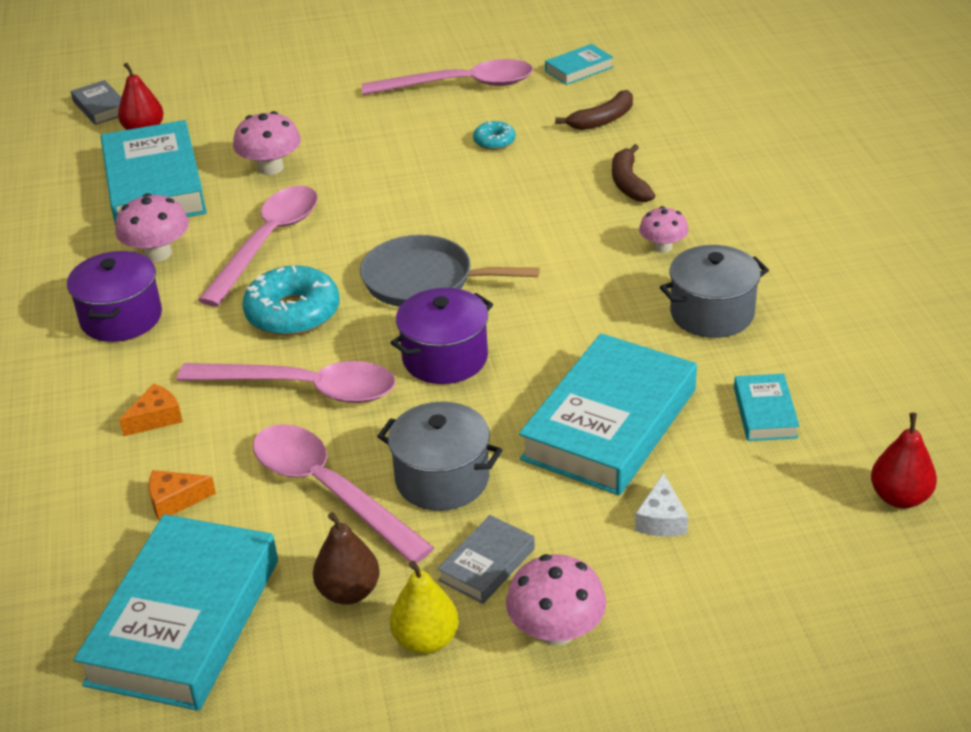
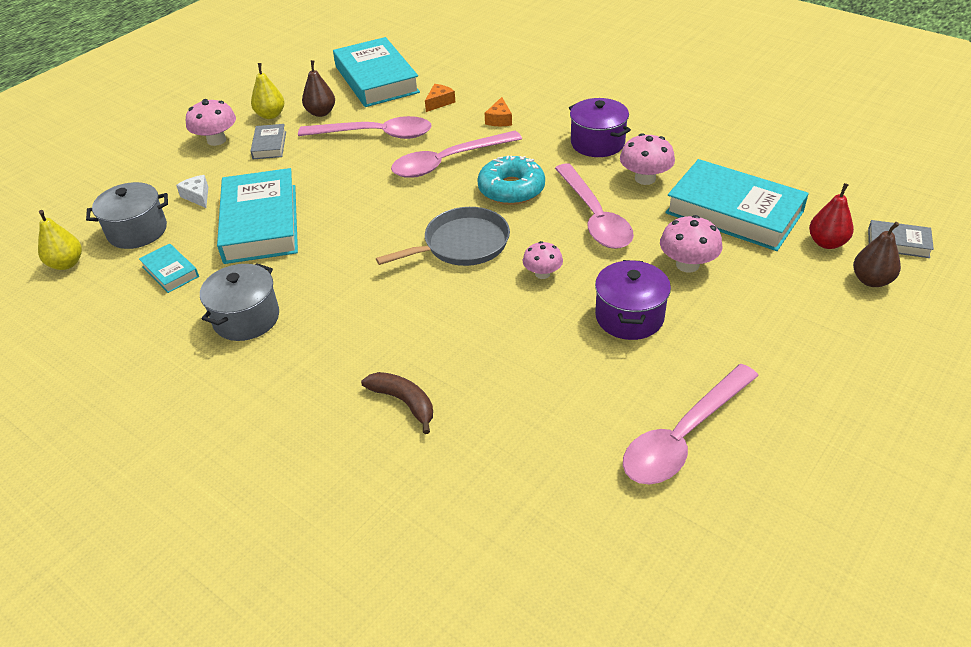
camera: 140 degrees right, 5 degrees up
(174, 98) = (871, 280): none -> brown pear
(442, 479) = (326, 162): grey pot -> grey pot (137, 231)
(445, 358) = (391, 210): purple pot -> purple pot (629, 317)
(494, 141) = (564, 384): turquoise donut -> none
(579, 69) = (605, 537): turquoise book -> none
(602, 120) = (501, 468): brown banana -> none
(663, 247) = (323, 354): pink mushroom -> pink mushroom (542, 274)
(900, 497) = (66, 264): red pear -> yellow pear

